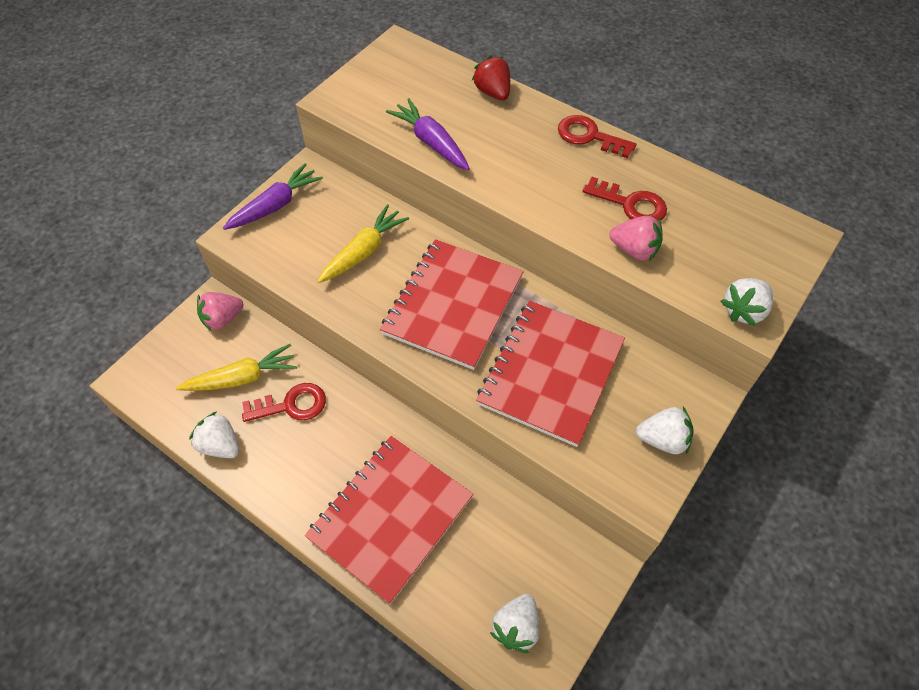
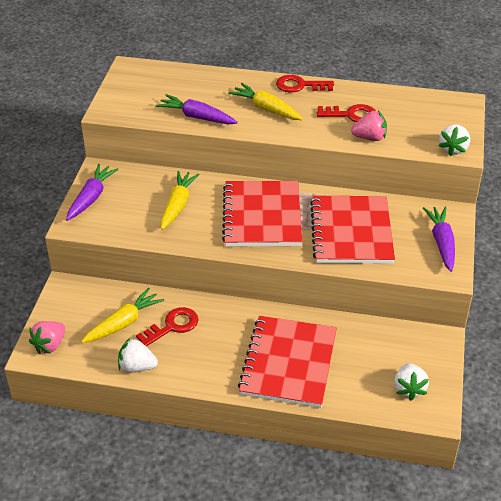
camera: 25 degrees left, 15 degrees down
(222, 319) = (81, 293): pink strawberry -> pink strawberry (50, 345)
(493, 92) = (218, 78): red strawberry -> none
(524, 158) = (266, 109): none -> yellow carrot
(662, 439) = (441, 243): white strawberry -> purple carrot

